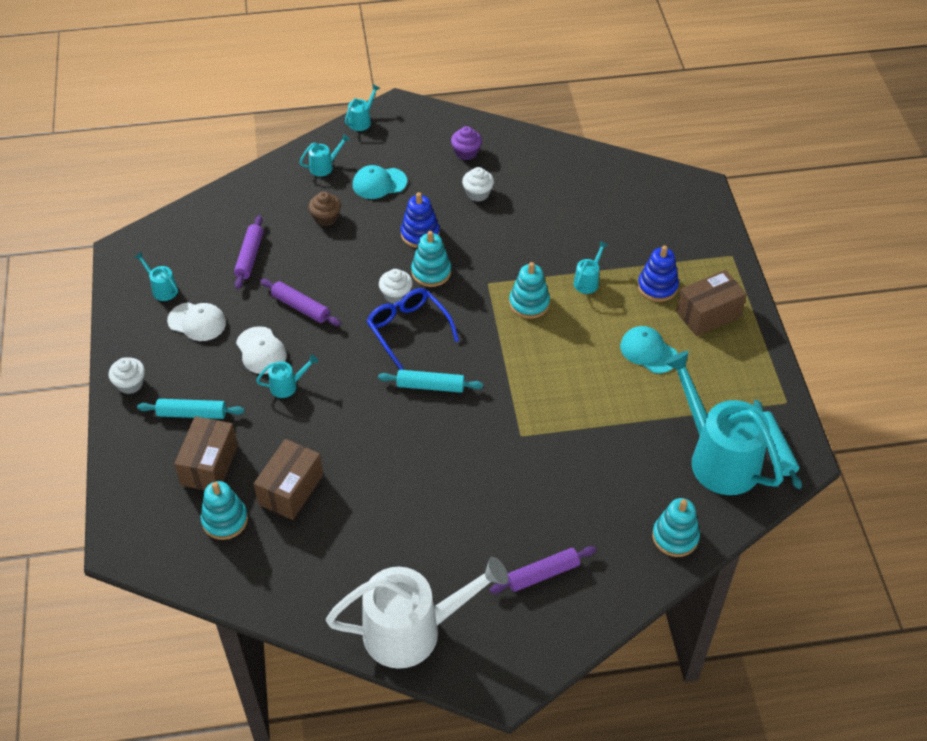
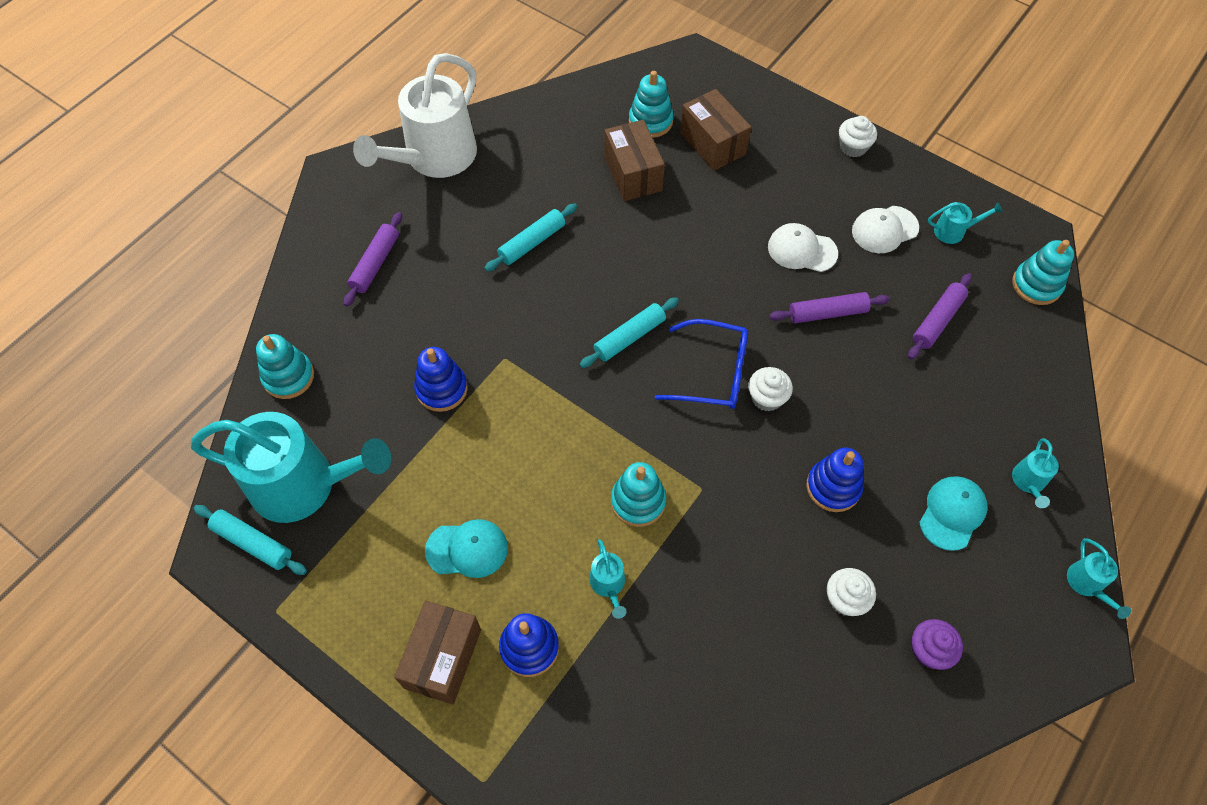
camera: 135 degrees right, 10 degrees up
(192, 414) = (778, 164): turquoise rolling pin -> turquoise rolling pin (532, 242)
(249, 257) = (937, 320): purple rolling pin -> purple rolling pin turned 75 degrees clockwise
(287, 386) = (741, 241): turquoise watering can -> none
(326, 218) = (938, 422): brown cupcake -> none
(431, 272) = (768, 451): turquoise stacking toy -> turquoise stacking toy (1036, 285)
(579, 448) = (441, 389): none -> blue stacking toy

